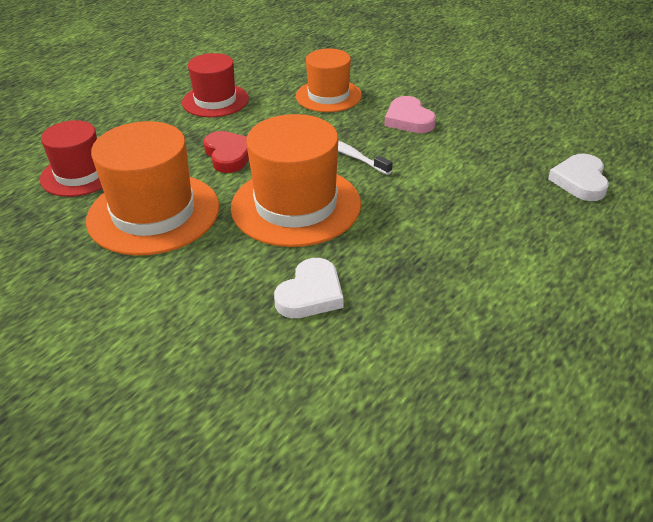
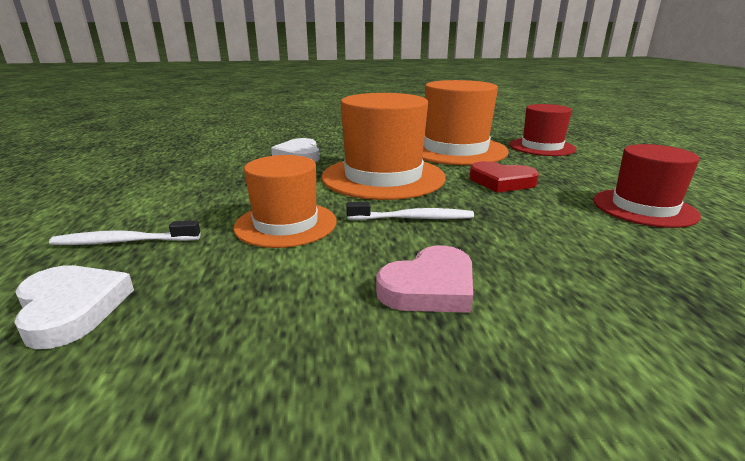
camera: 135 degrees right, 15 degrees down
(328, 96) = (590, 269): orange hat -> orange hat (286, 224)
(408, 119) = (430, 287): pink heart -> pink heart turned 120 degrees clockwise
(548, 222) = (124, 242): none -> white toothbrush

